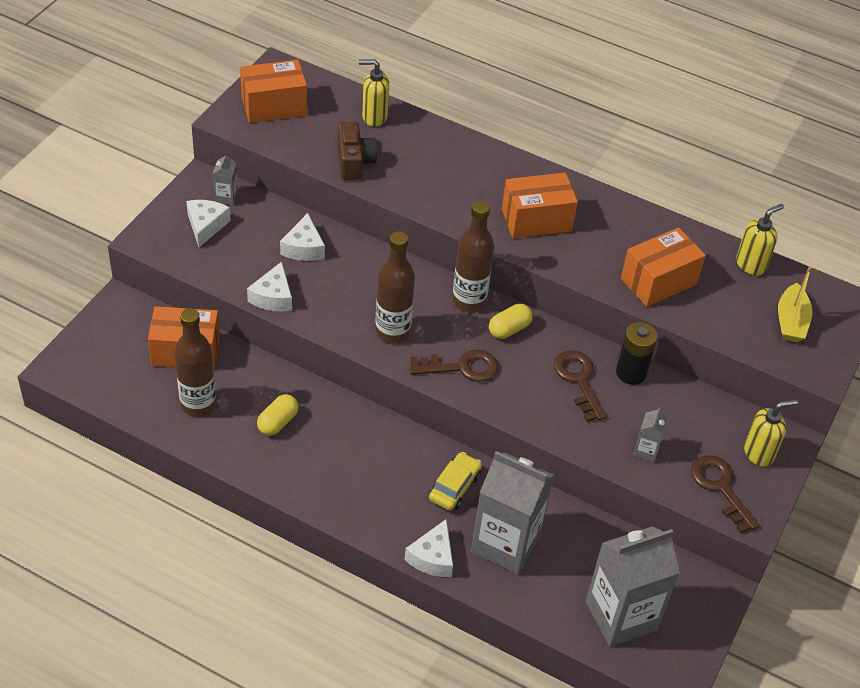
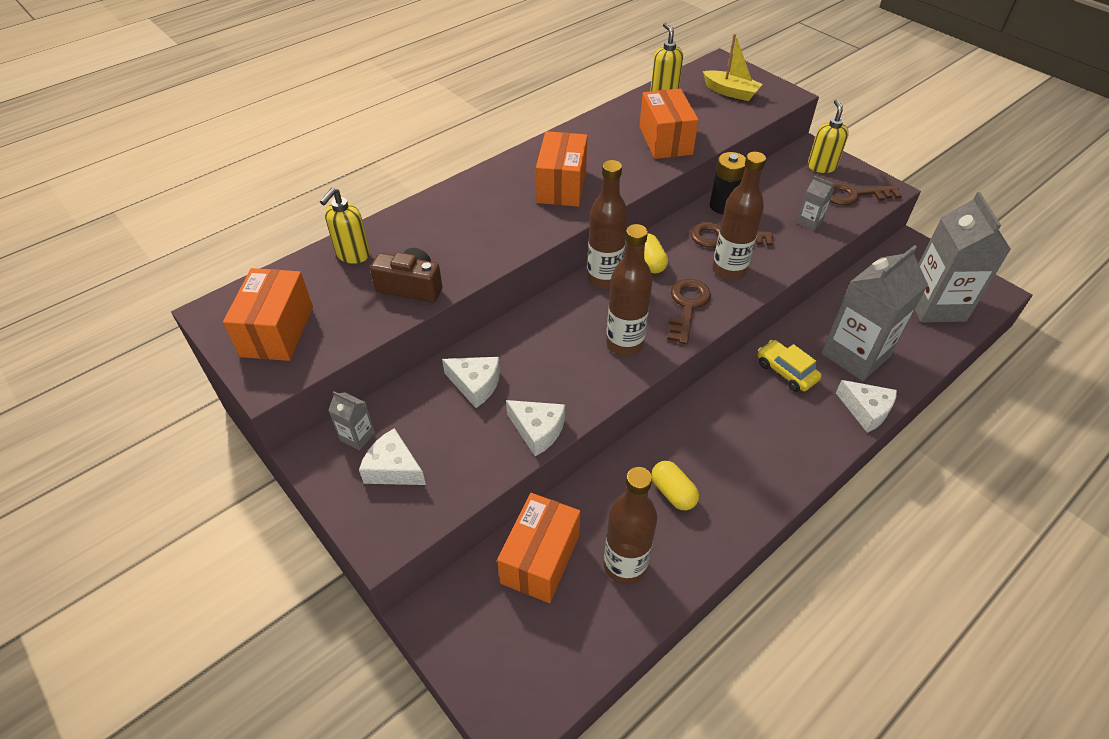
camera: 65 degrees left, 0 degrees up
(530, 392) = (729, 270): none -> brown bottle

